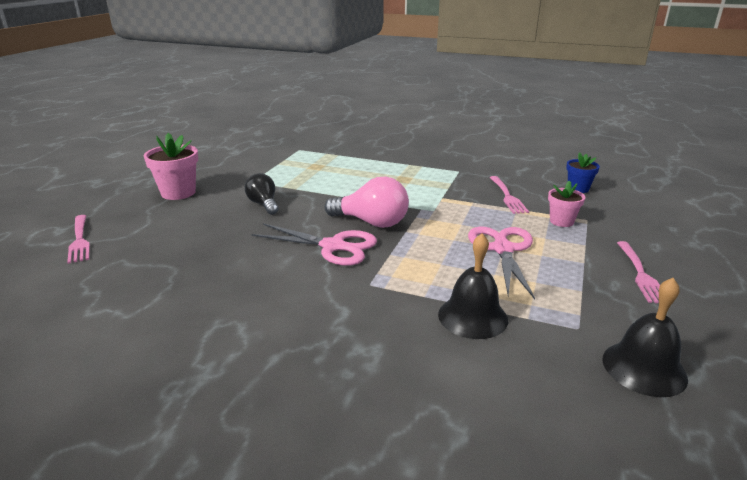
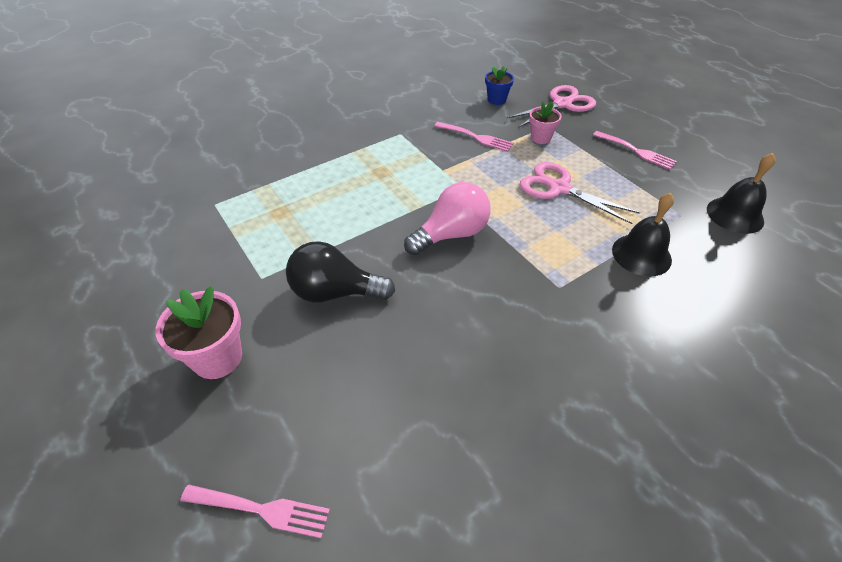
camera: 55 degrees left, 20 degrees up
(263, 204) = (335, 292): black light bulb -> black light bulb, size x1.54
(333, 246) = (476, 280): pink scissors -> pink scissors (562, 104)

